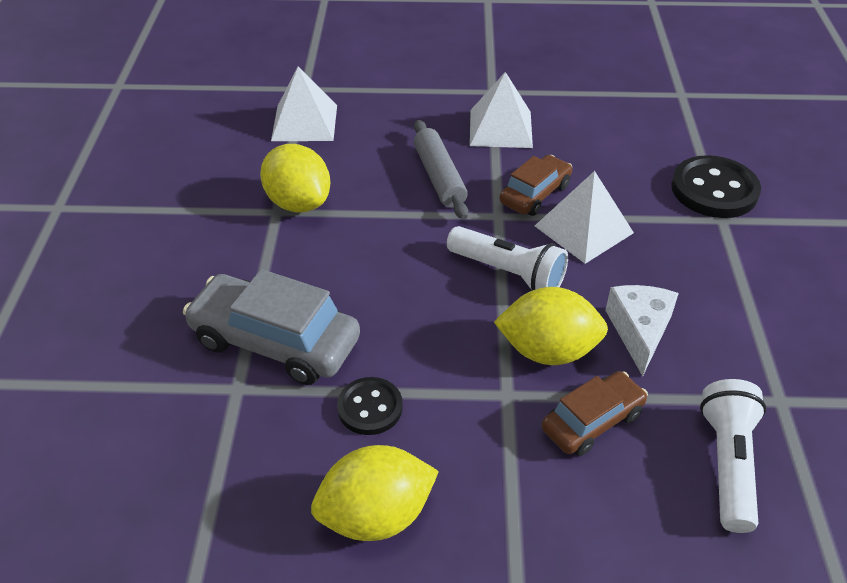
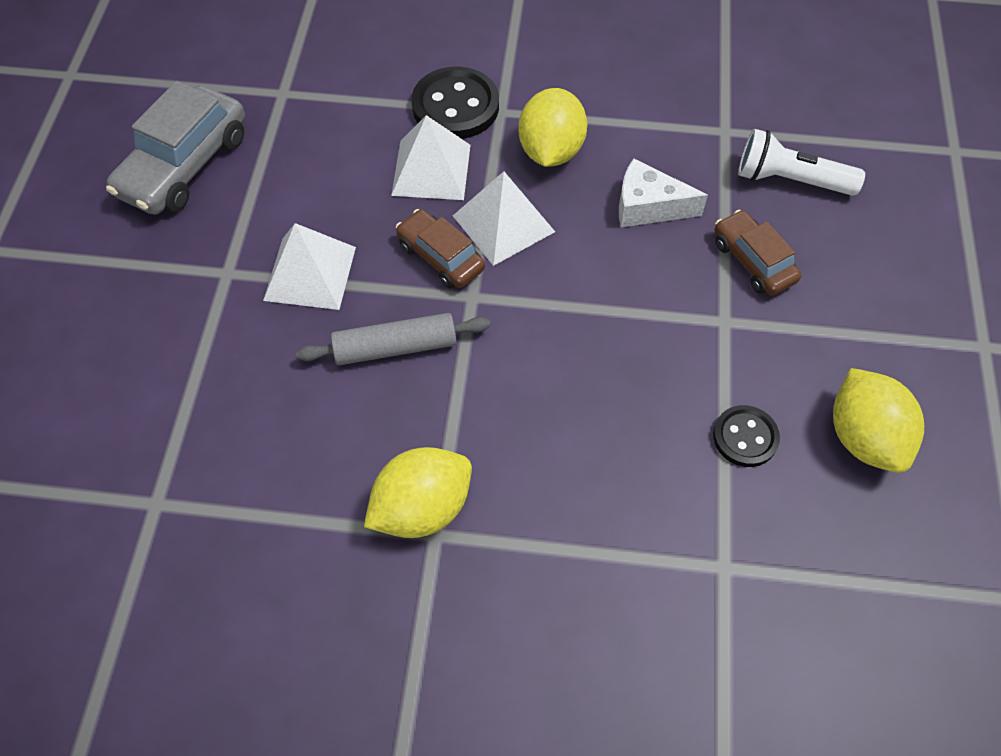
camera: 85 degrees left, 15 degrees up
(275, 341) = (658, 529): grey car -> grey car (185, 165)
(304, 122) = (245, 502): white pyramid -> white pyramid (431, 170)
(508, 273) = (565, 298): white flashlight -> none
(548, 351) = (671, 281): yellow lemon -> yellow lemon (551, 151)

